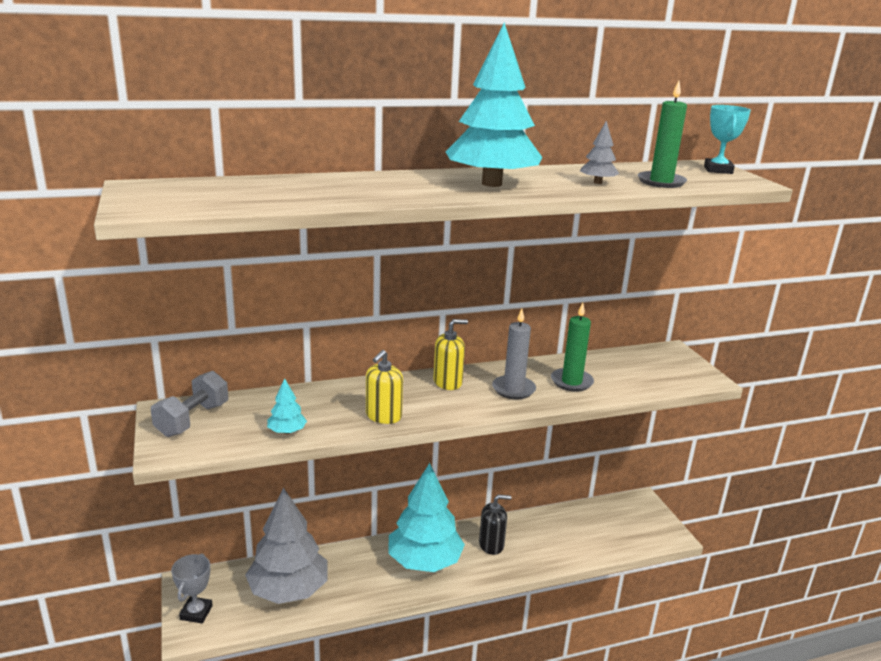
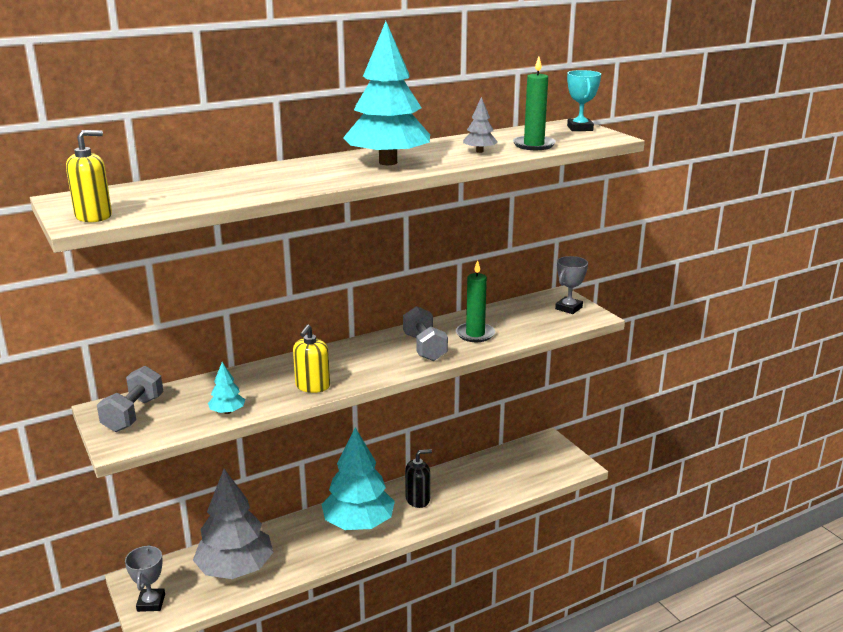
camera: 10 degrees left, 0 degrees up
(448, 382) = (363, 349): yellow soap dispenser -> yellow soap dispenser (94, 216)
(513, 389) = (424, 347): grey candle -> grey dumbbell
(680, 366) = (568, 308): none -> grey trophy

